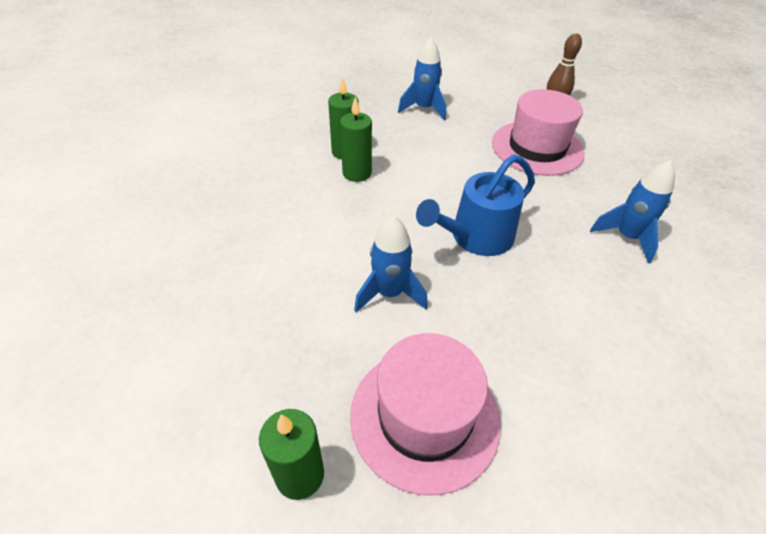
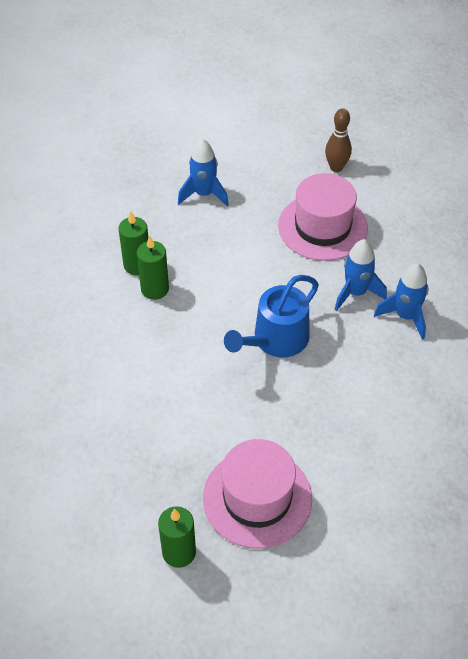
camera: 10 degrees left, 5 degrees up
(389, 293) = (211, 407): blue rocket -> blue rocket (355, 293)

